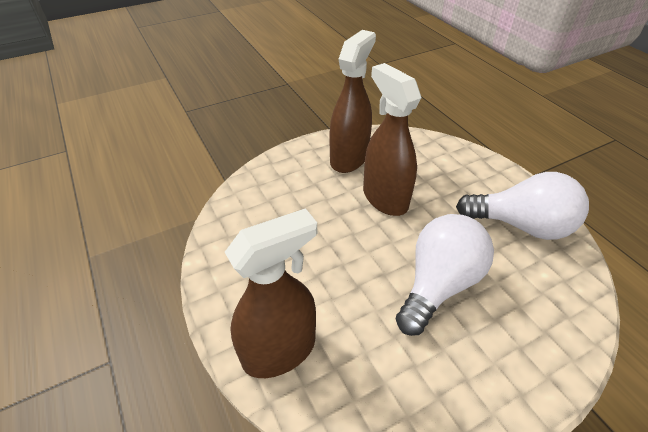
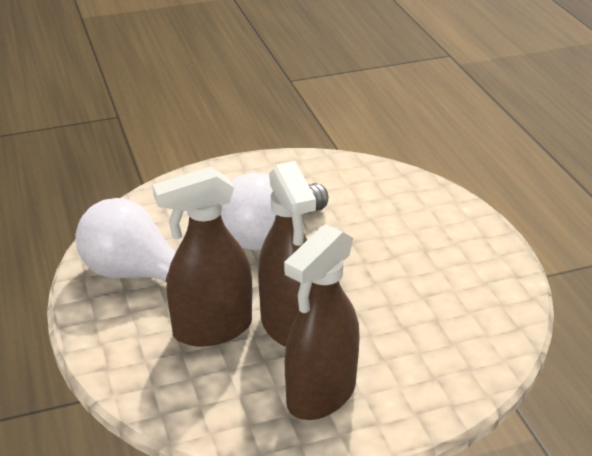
camera: 170 degrees left, 10 degrees down
(280, 350) = (434, 209): brown spray bottle -> brown spray bottle (212, 329)

